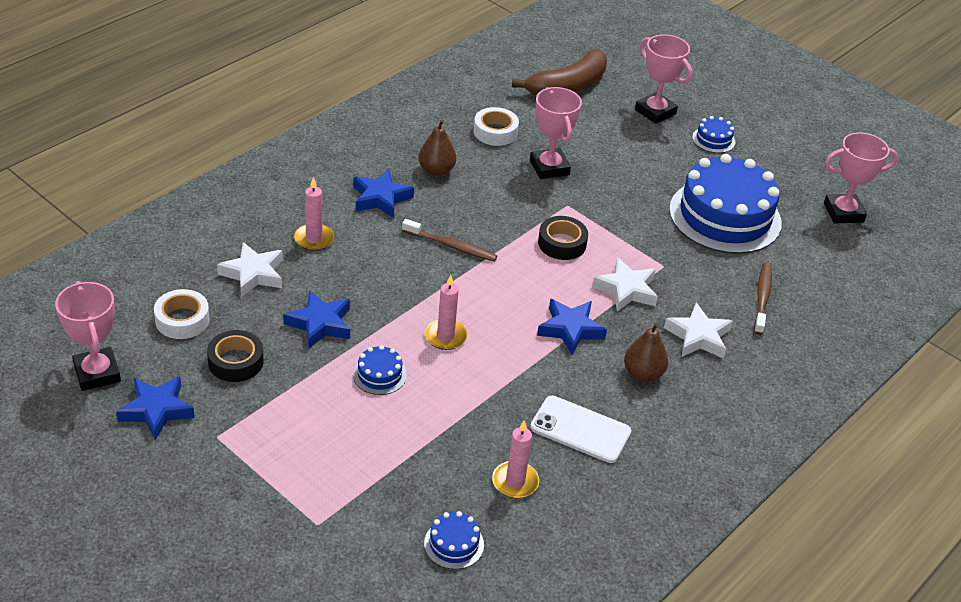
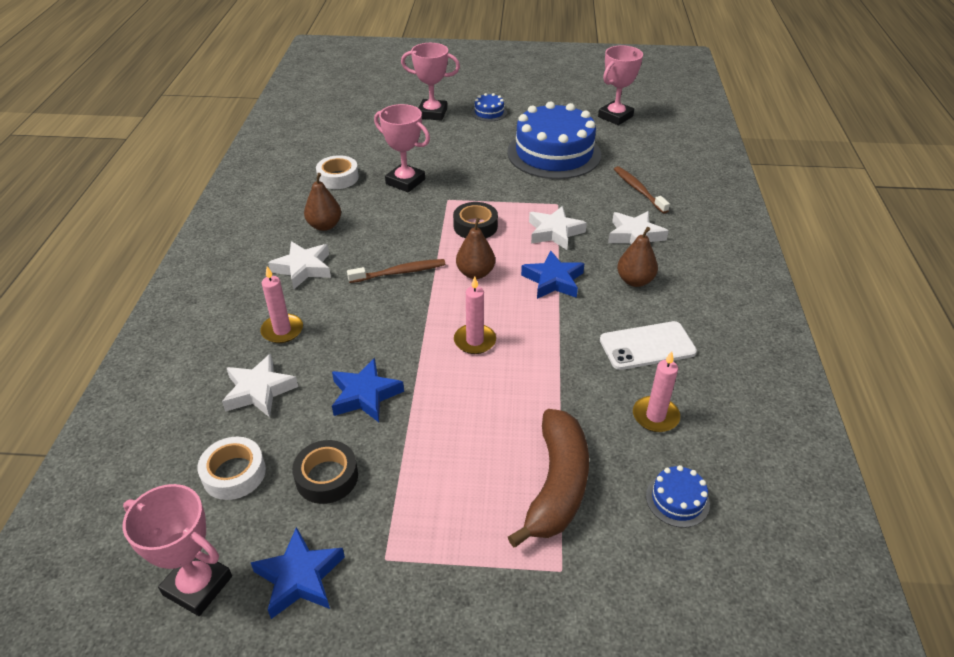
camera: 35 degrees left, 0 degrees up
(379, 375) = (461, 404): blue cake -> none
(380, 198) = (303, 268): blue star -> white star
(512, 284) = (475, 273): none -> brown pear
(567, 86) = (354, 125): brown banana -> brown banana (556, 485)

